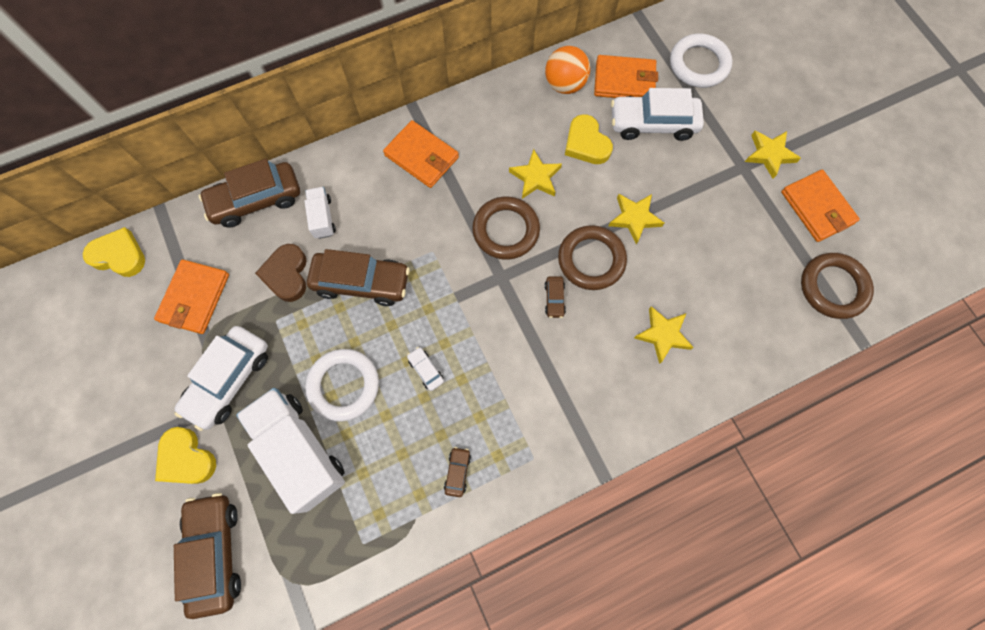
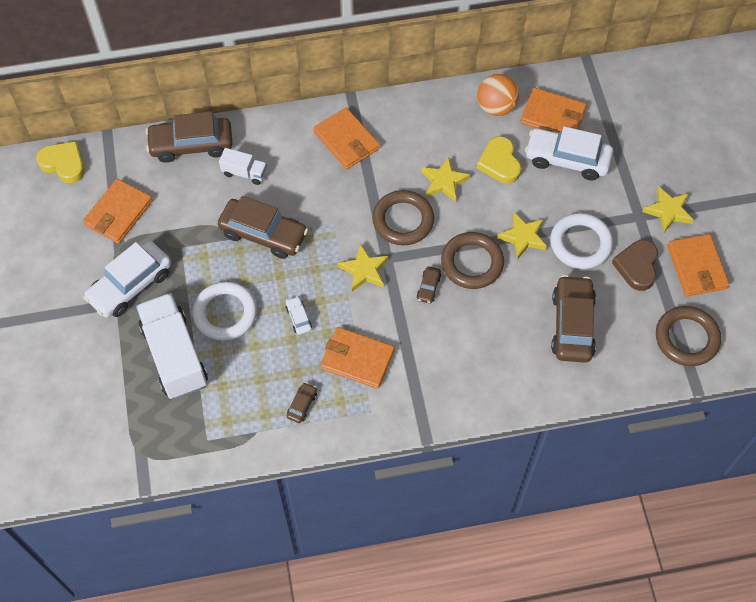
camera: 15 degrees right, 10 degrees down
(186, 458) = (80, 338): yellow heart -> none
(215, 552) = (85, 415): brown car -> brown car (572, 325)
(286, 274) = (201, 212): brown heart -> brown heart (637, 266)
(322, 218) = (244, 173): white truck -> white truck turned 105 degrees clockwise
(502, 401) = (357, 359): none -> orange wallet
(663, 335) = (516, 340): yellow star -> yellow star (364, 270)
(698, 64) = (628, 116): white ring -> white ring (580, 243)

